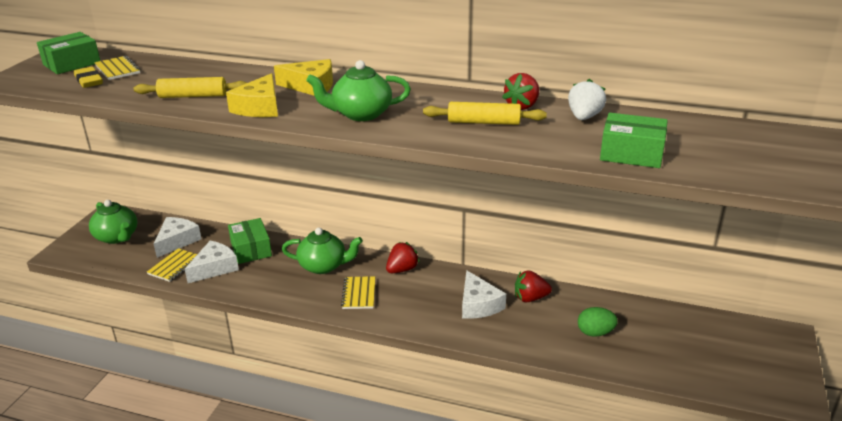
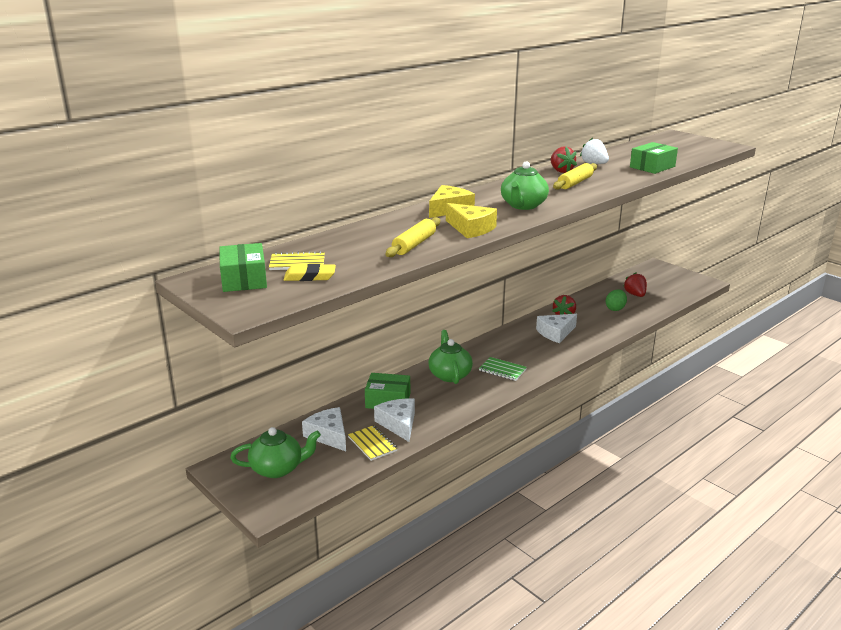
camera: 60 degrees left, 5 degrees down
(323, 266) = (450, 375): green teapot -> green teapot turned 45 degrees counterclockwise
(359, 294) = (502, 370): yellow notebook -> green notebook
(402, 269) = (487, 346): red strawberry -> red strawberry (635, 295)
(478, 304) = (555, 333): white cheese -> white cheese turned 135 degrees clockwise

